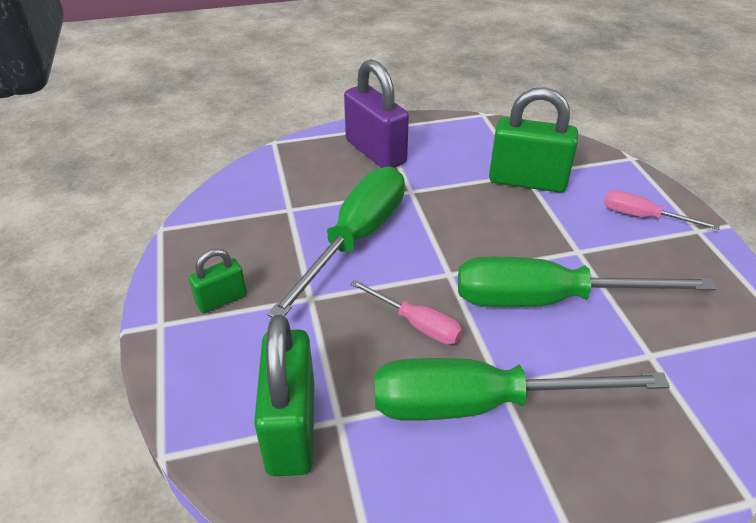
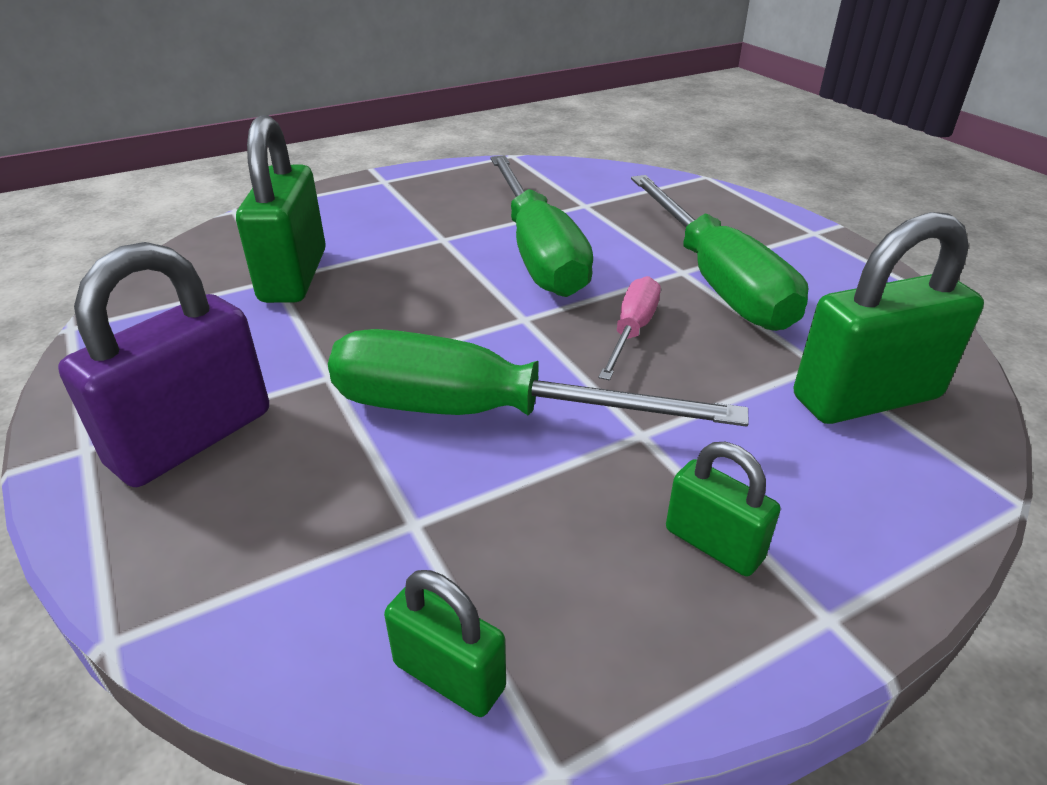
camera: 105 degrees left, 5 degrees down
(211, 210) = (449, 675): none -> green padlock
(643, 217) = (365, 205): pink screwdriver -> none

